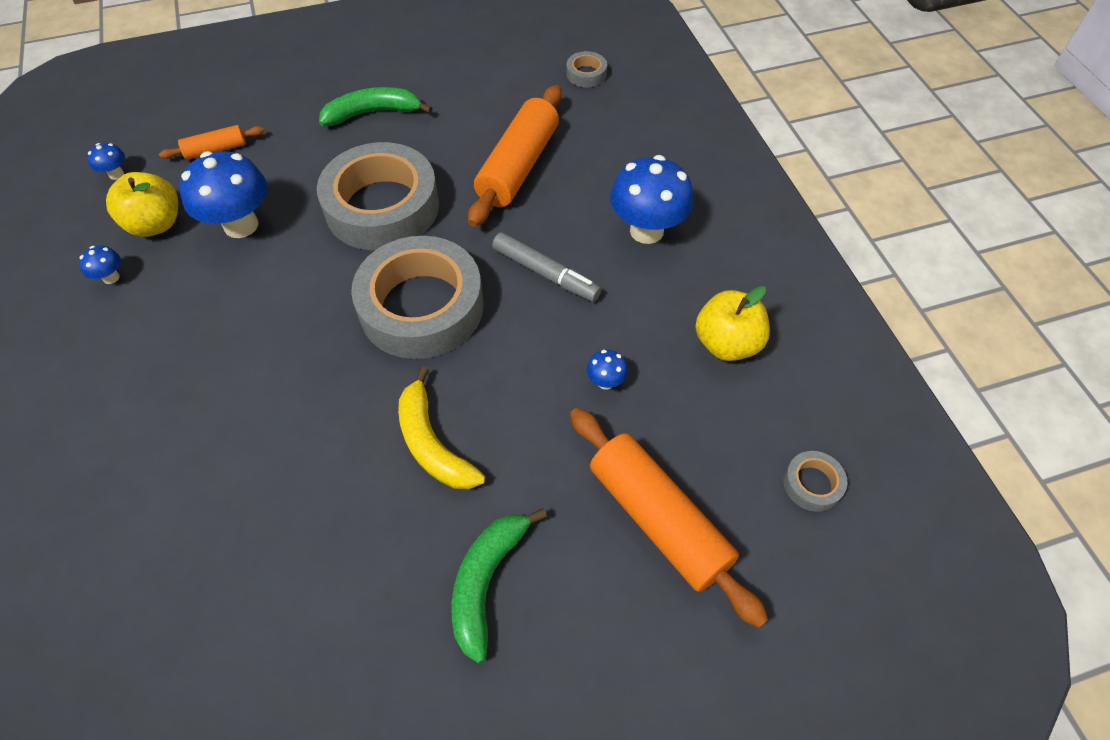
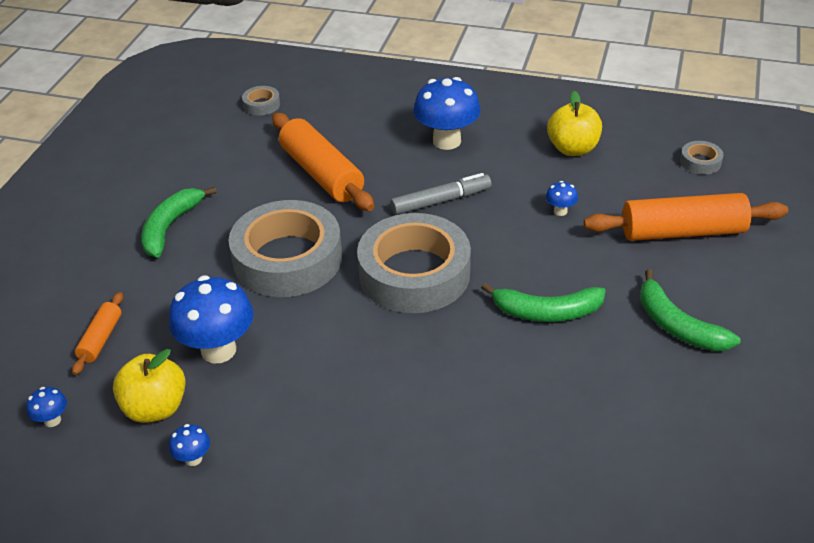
camera: 55 degrees left, 15 degrees down
(432, 443) = (546, 312): yellow banana -> green banana

